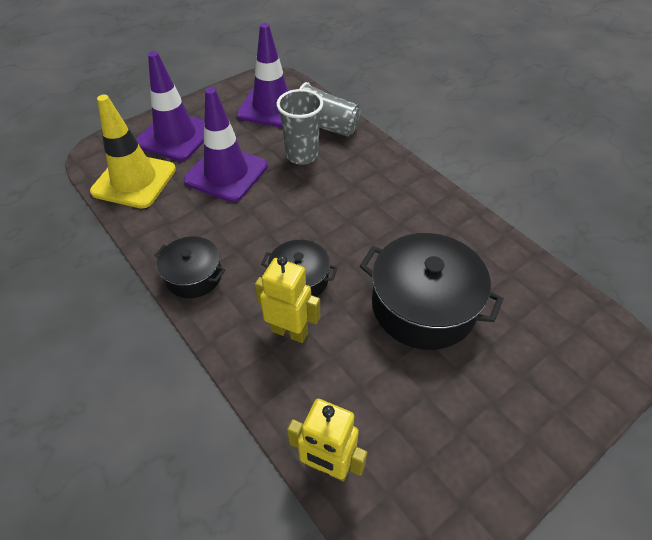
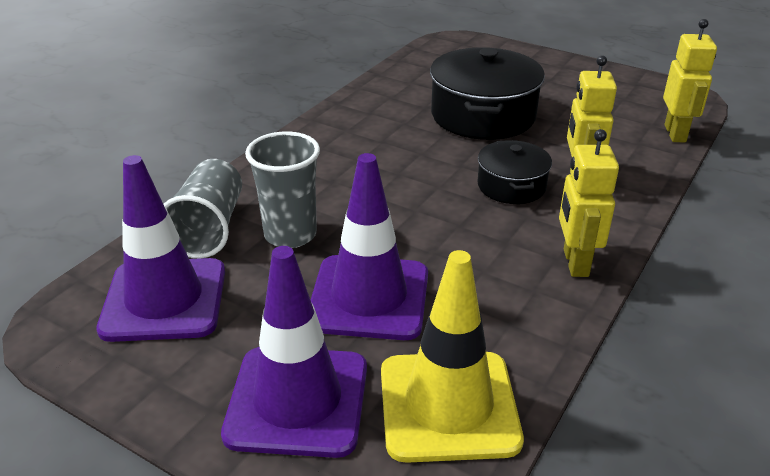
camera: 110 degrees left, 15 degrees down
(193, 276) = (575, 263): black pot -> yellow robot

